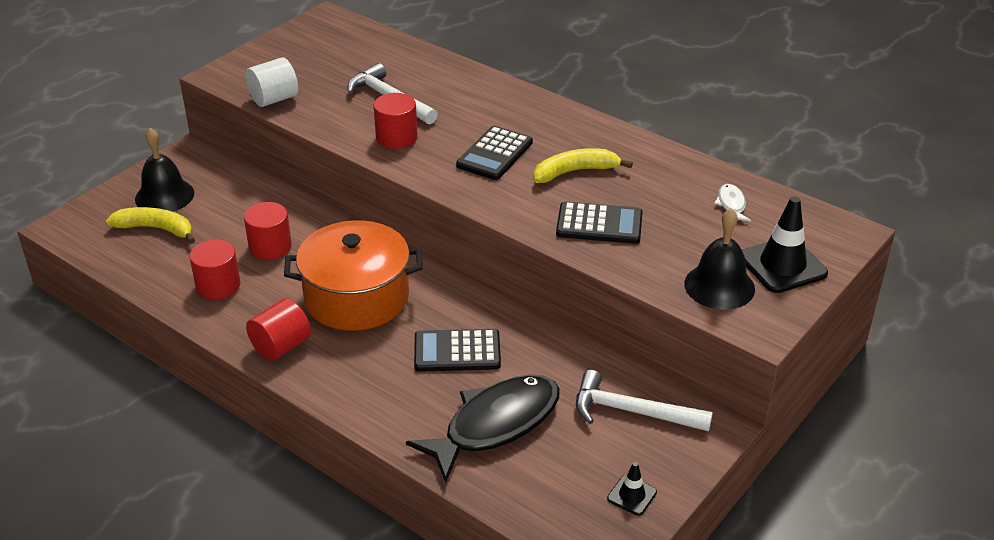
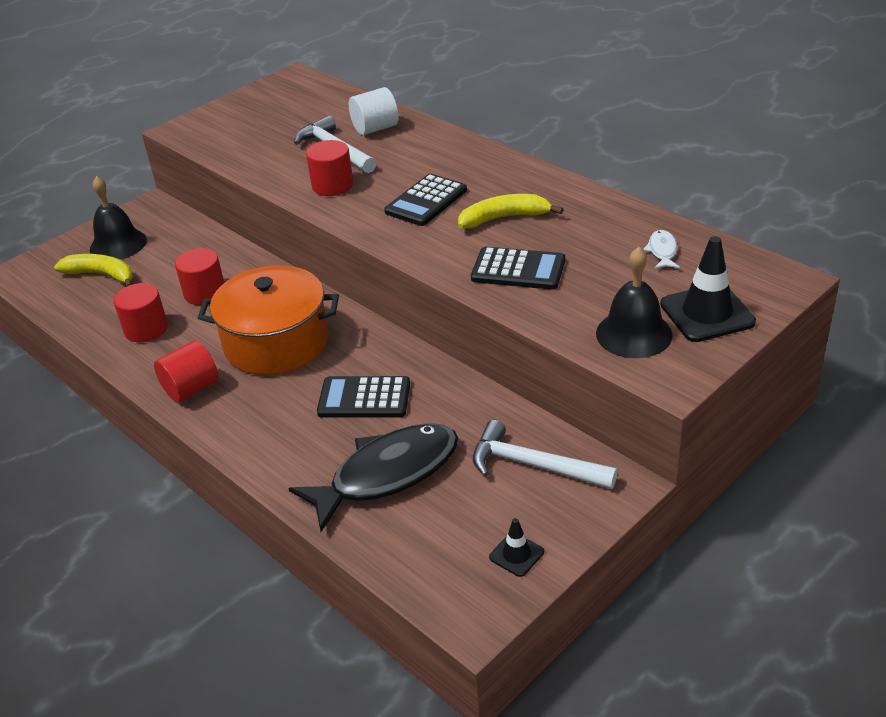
camera: 10 degrees right, 0 degrees up
(274, 99) = (224, 150): white cylinder -> white cylinder (375, 128)

